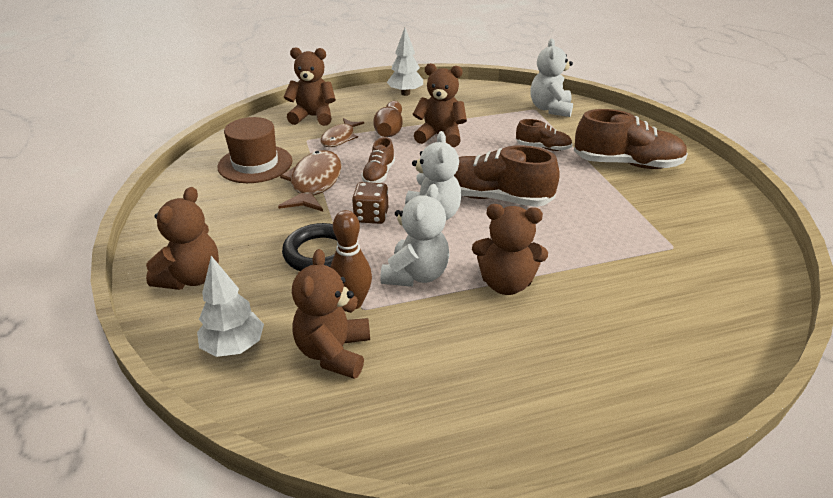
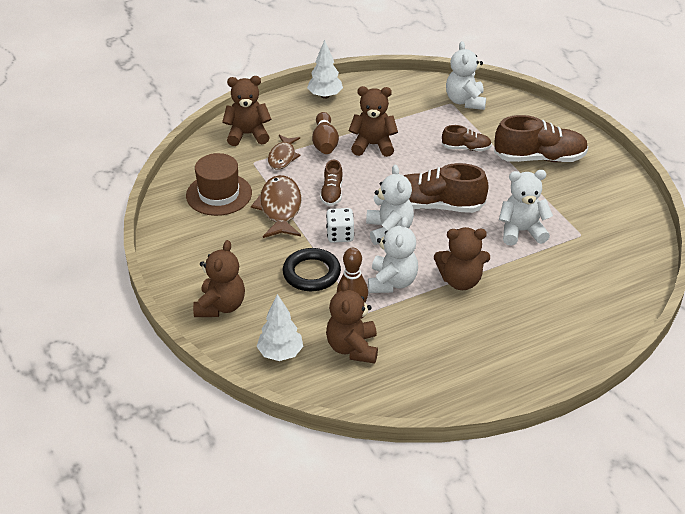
camera: 10 degrees left, 5 degrees up
(371, 216) = (340, 235): brown dice -> white dice
(596, 235) = (521, 231): none -> white teddy bear

